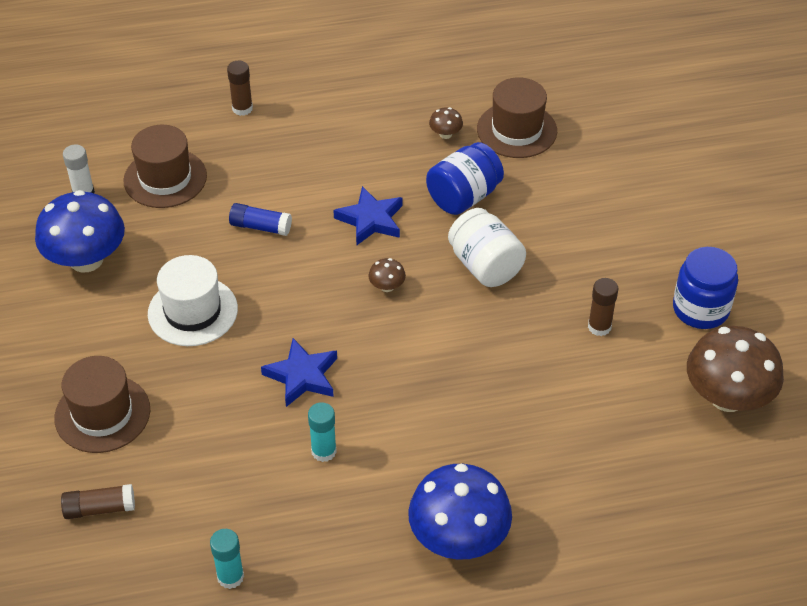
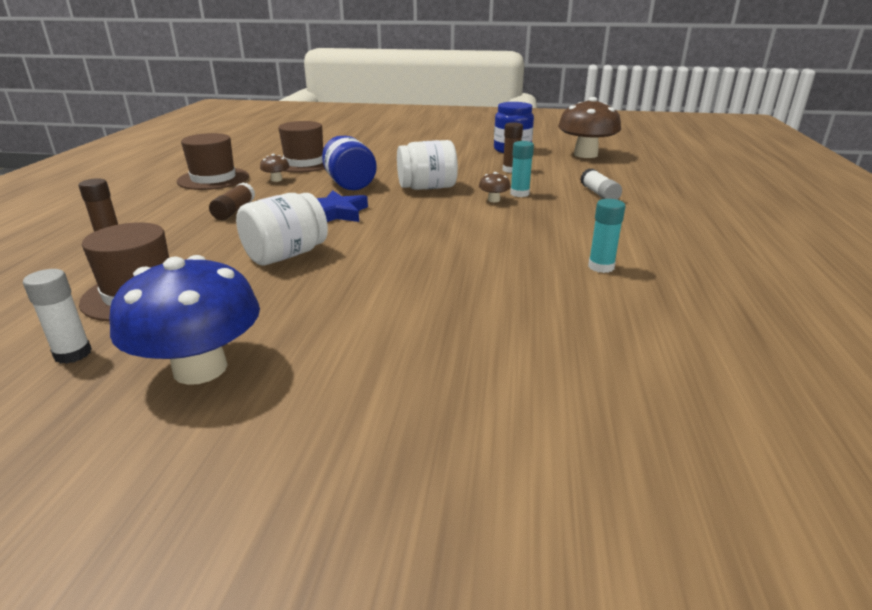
camera: 70 degrees left, 20 degrees down
(99, 508) = (671, 420): brown glue stick -> brown glue stick (234, 211)
(102, 414) = (497, 393): brown hat -> brown hat (213, 179)
(192, 311) = (368, 306): white hat -> none
(230, 577) = (772, 336): turquoise glue stick -> turquoise glue stick (519, 194)
(260, 227) = (286, 255): blue glue stick -> white jar
(302, 376) = (501, 263): blue star -> none
(387, 286) = (418, 218): brown mushroom -> brown mushroom (493, 200)
(458, 538) = (704, 231): blue mushroom -> none
(545, 430) = (599, 194): none -> white glue stick

